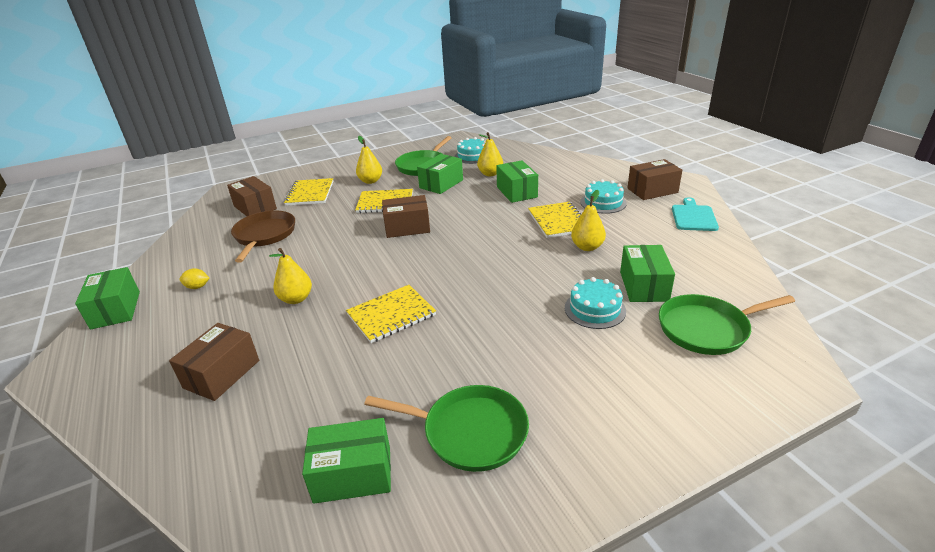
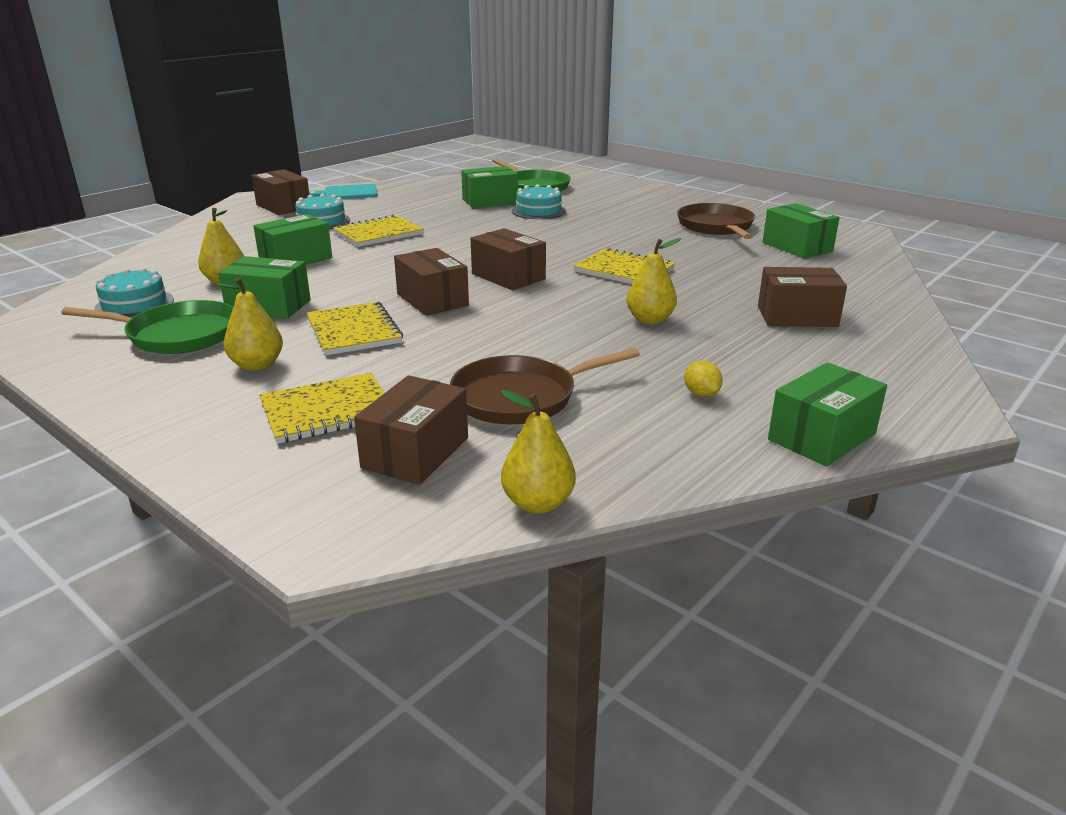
camera: 115 degrees left, 5 degrees down
(424, 259) = (508, 276): none -> brown box
(470, 432) = (716, 227): green pan -> brown pan
(587, 247) = (432, 220): yellow pear -> yellow pear (538, 503)

